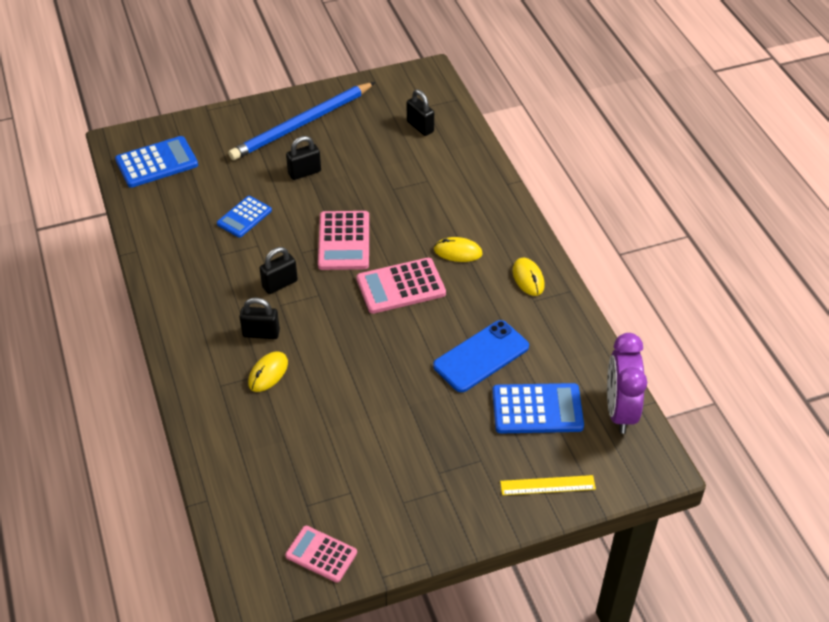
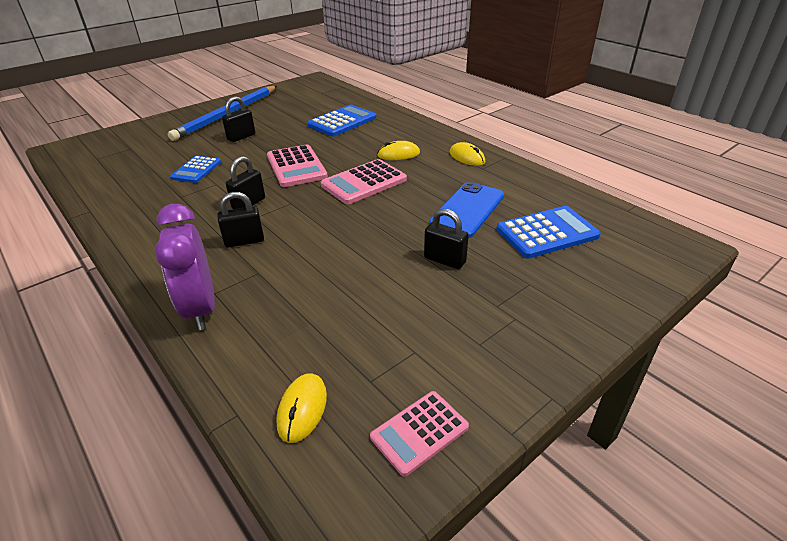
camera: 20 degrees left, 10 degrees down
(157, 163) = (100, 154): blue calculator -> blue calculator (342, 121)
(268, 373) = (265, 269): yellow mouse -> yellow mouse (302, 409)
(321, 554) = (419, 432): pink calculator -> pink calculator turned 45 degrees counterclockwise
(420, 127) = (324, 101): black padlock -> black padlock (444, 260)
(547, 485) = (609, 286): yellow ruler -> none
(620, 411) = (616, 217): purple clock -> purple clock (200, 308)

